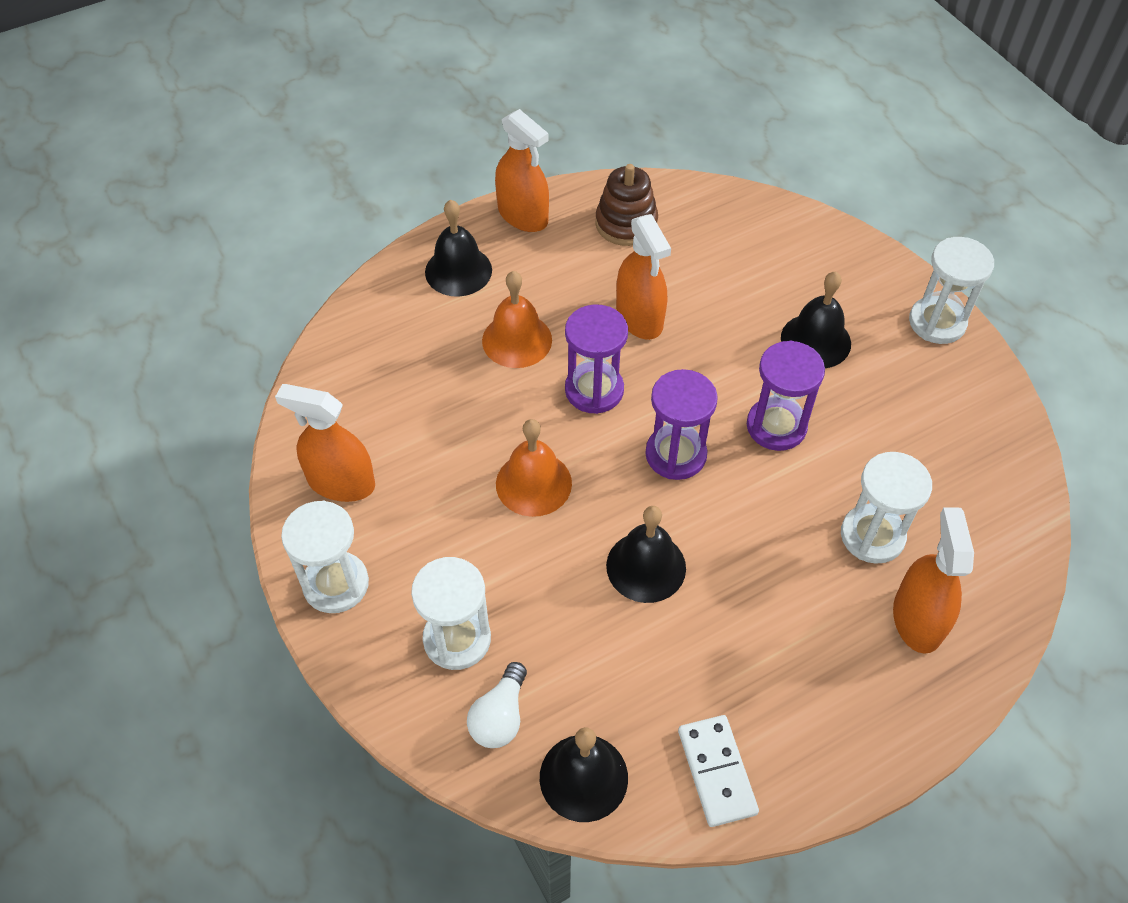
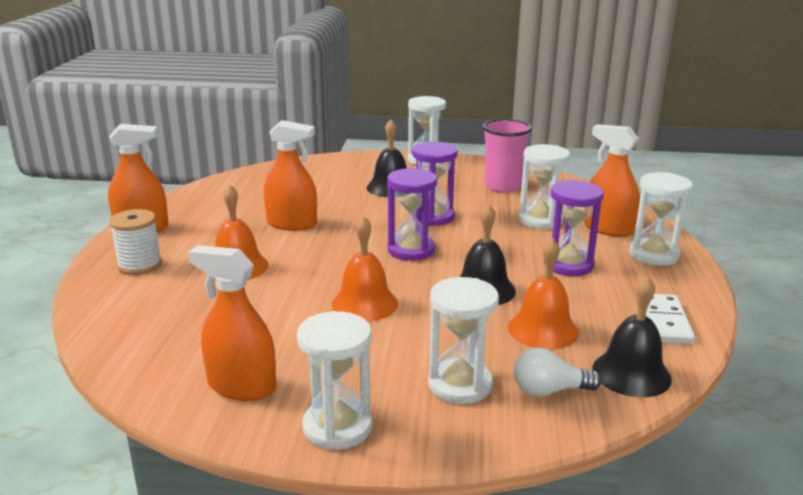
camera: 55 degrees left, 30 degrees down
(341, 482) = (241, 386): orange spray bottle -> orange spray bottle turned 60 degrees clockwise
(458, 271) = (140, 265): black bell -> white spool
(500, 717) = (549, 391): white light bulb -> white light bulb turned 120 degrees clockwise
(594, 390) = (322, 256): purple hourglass -> purple hourglass (568, 265)
(607, 661) = (543, 329): none -> orange bell
(626, 223) = (215, 202): brown stacking toy -> none
(717, 771) = (664, 322): white domino -> white domino turned 75 degrees clockwise
(886, 700) = (654, 255): none -> white hourglass
(937, 446) = (503, 186): none -> pink cup

